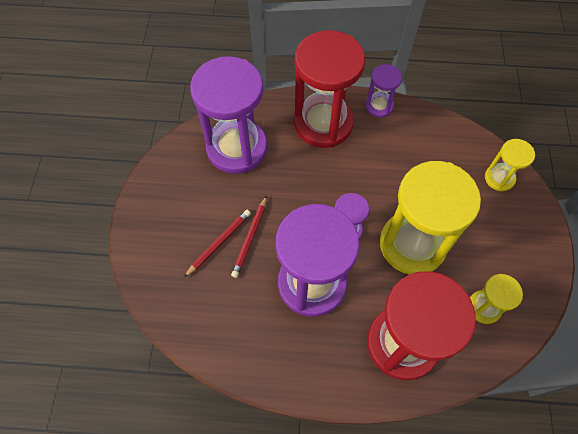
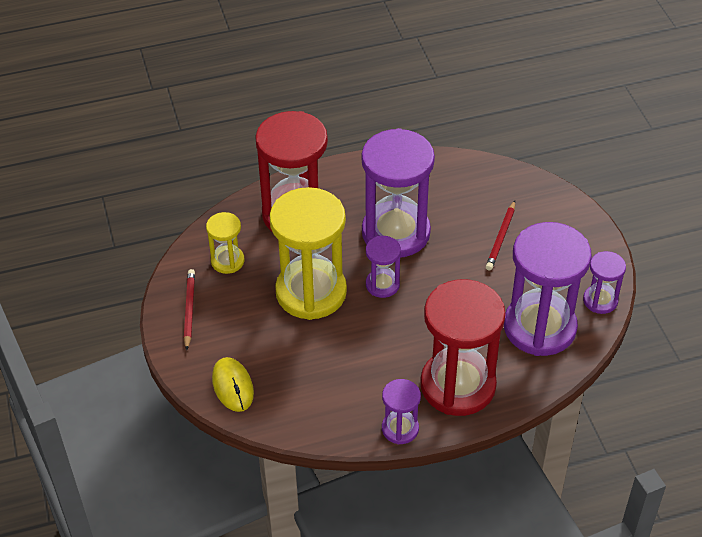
camera: 160 degrees right, 15 degrees down
(176, 154) = (600, 300): none -> purple hourglass
(250, 238) = (473, 250): red pencil -> red pencil (189, 310)
(499, 178) = (233, 386): yellow hourglass -> yellow mouse

